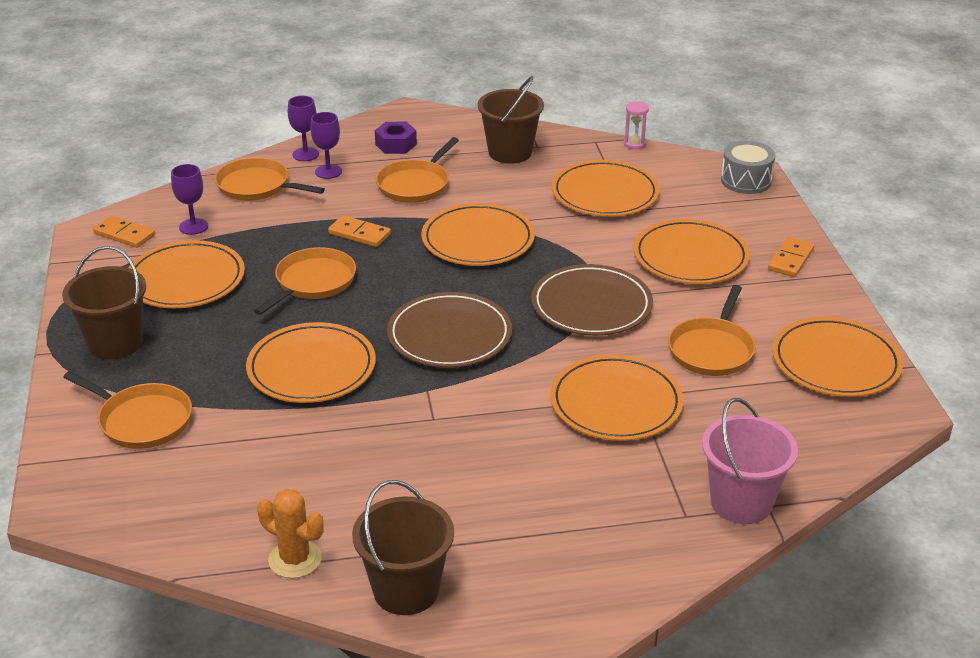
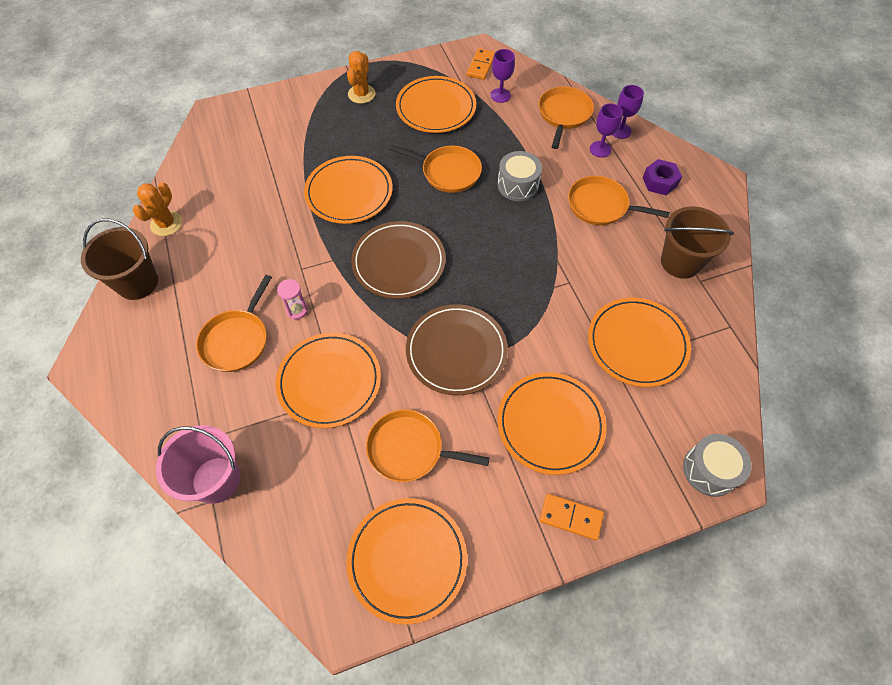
camera: 80 degrees right, 25 degrees up
(115, 343) = (361, 94): brown bucket -> orange cactus
(142, 420) = (288, 126): orange pan -> orange pan (237, 340)
(359, 234) = (518, 185): orange domino -> grey drum
(478, 240) = (531, 260): orange plate -> none
(634, 144) = (741, 360): pink hourglass -> pink hourglass (297, 310)

